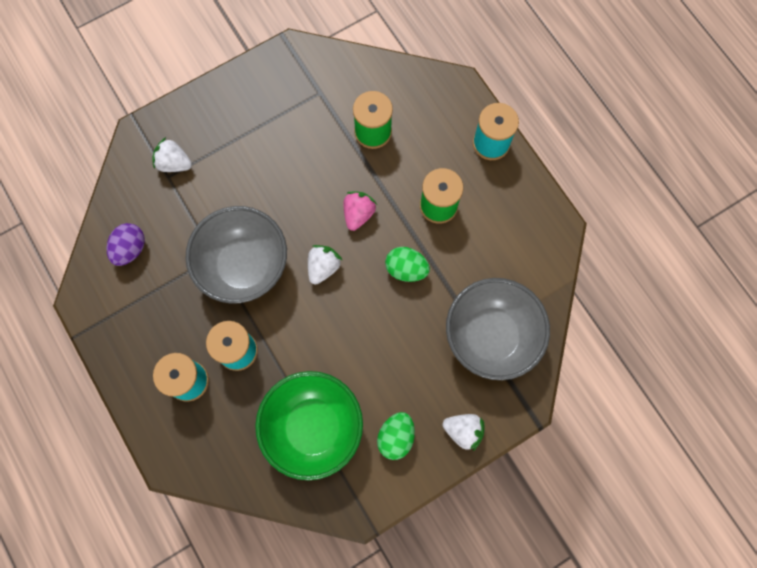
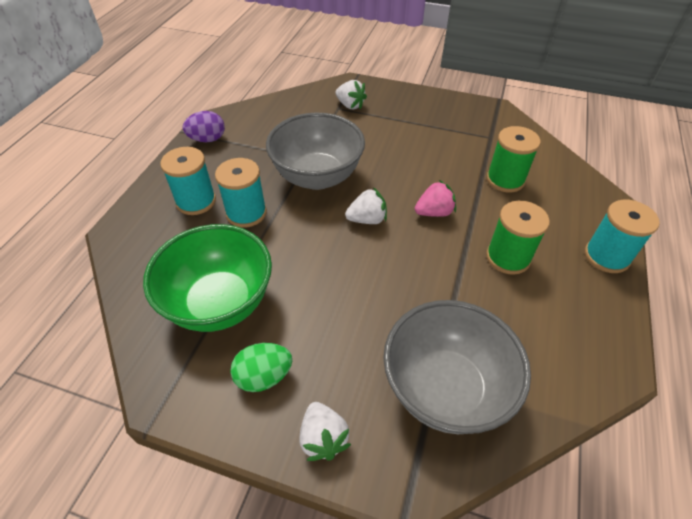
camera: 50 degrees right, 25 degrees down
(130, 249) = (269, 120): purple egg -> purple egg (207, 139)
(174, 163) = (350, 105): white strawberry -> white strawberry turned 150 degrees clockwise
(406, 269) = (428, 273): green egg -> none

